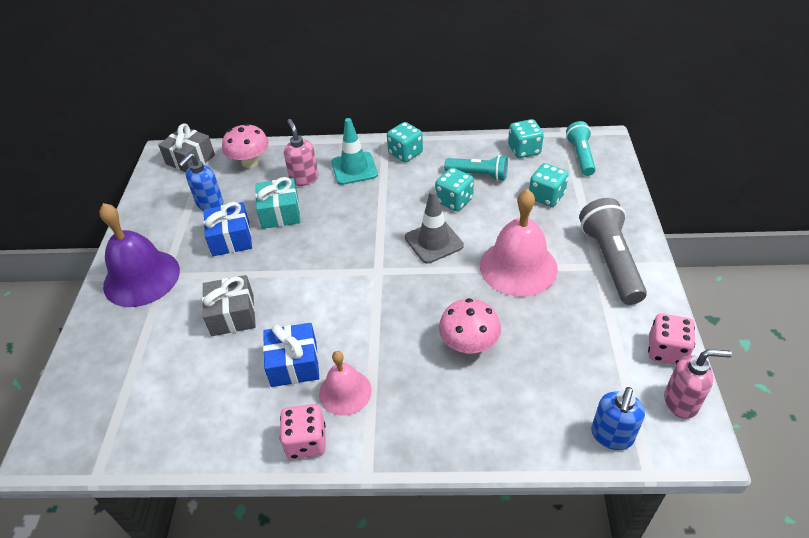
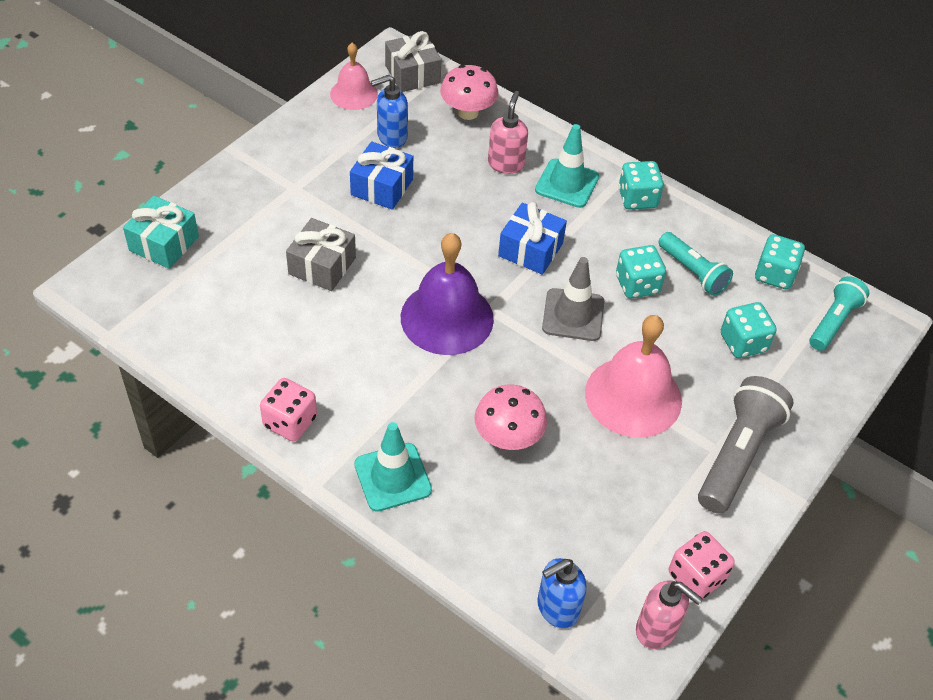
camera: 30 degrees right, 5 degrees up
(141, 277) = (273, 177): purple bell -> purple bell (447, 317)
(280, 213) = (450, 188): turquoise gift -> turquoise gift (164, 243)
(294, 364) = (337, 347): blue gift -> blue gift (530, 250)
(345, 392) = (358, 403): pink bell -> pink bell (354, 94)
(418, 427) = (392, 477): none -> turquoise traffic cone

